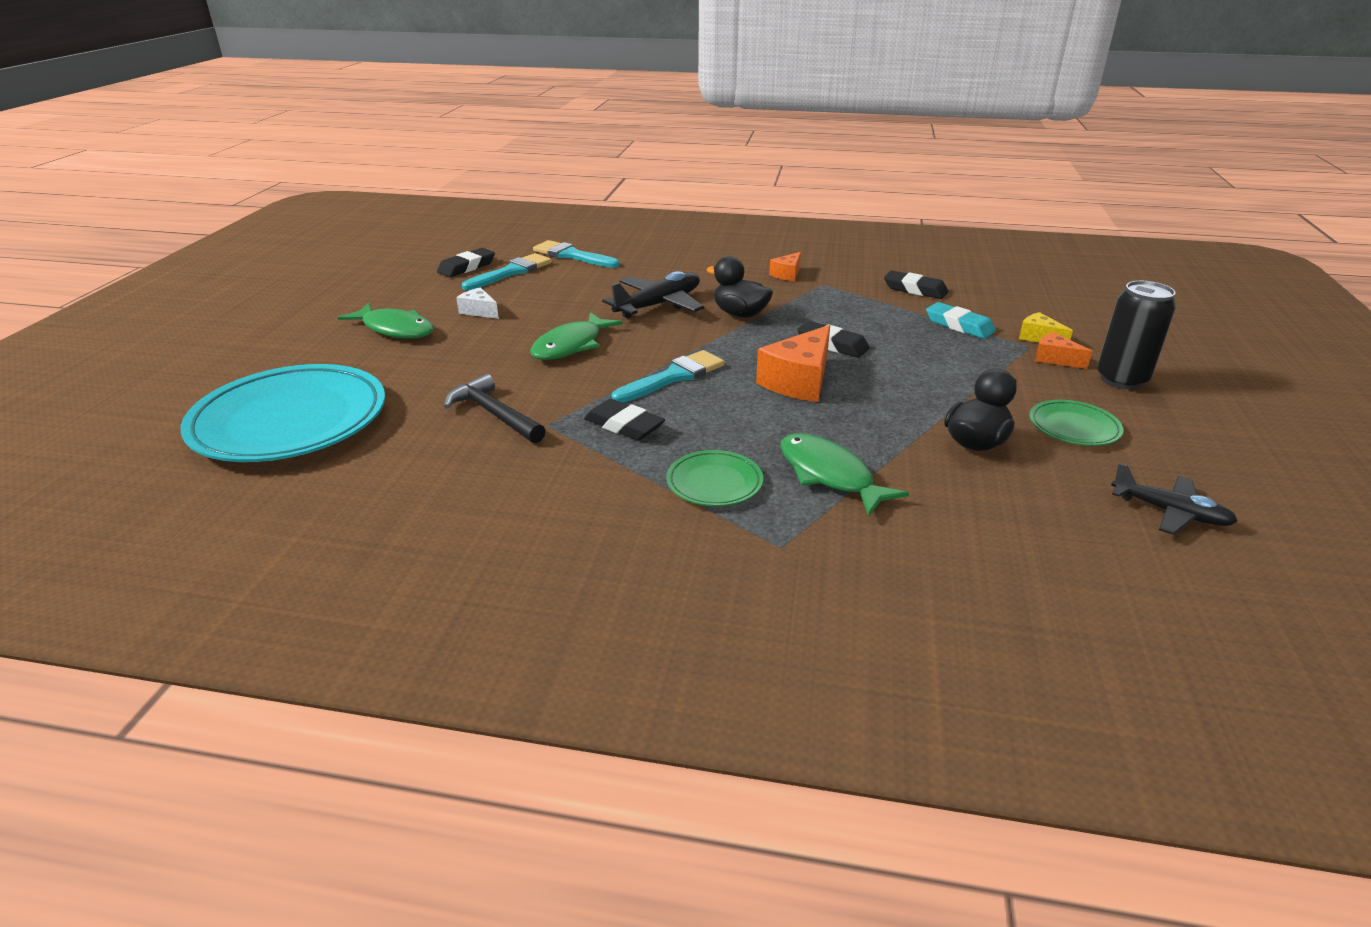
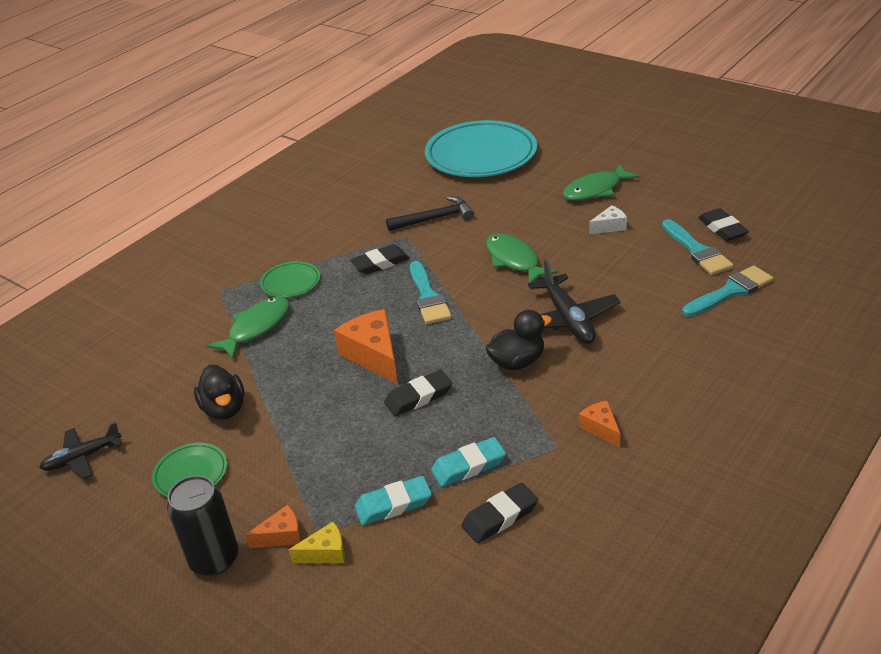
camera: 120 degrees right, 5 degrees up
(829, 475) = (256, 327): green fish -> green fish turned 45 degrees counterclockwise
(883, 308) = (468, 466): none -> turquoise eraser

